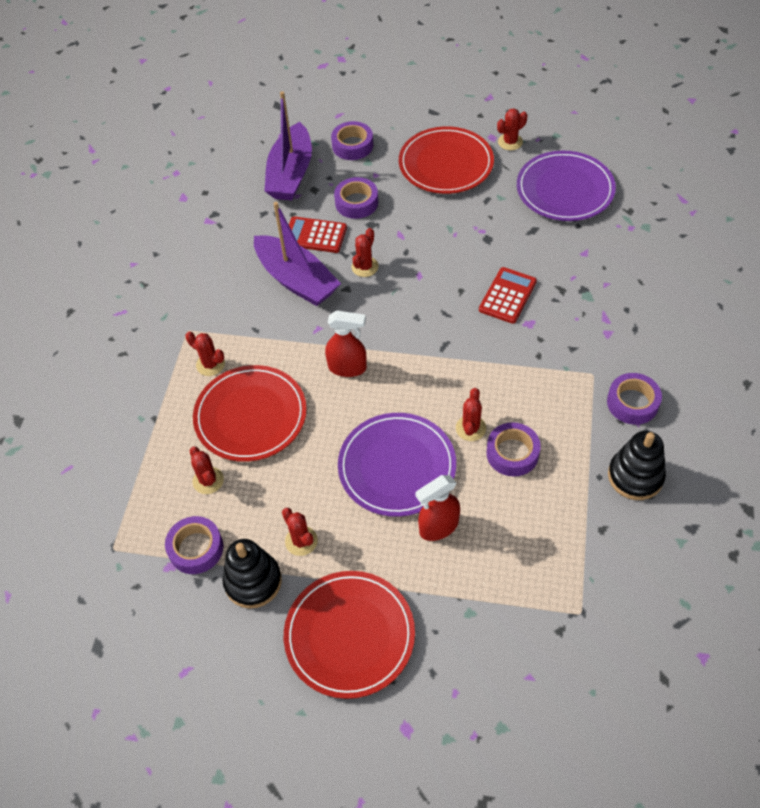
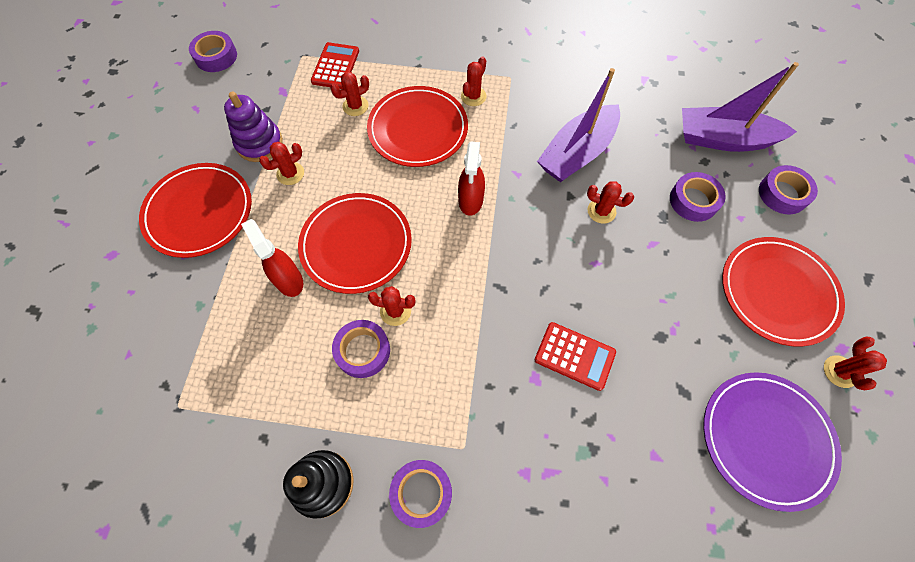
camera: 85 degrees right, 10 degrees up
(196, 548) = (294, 104): purple tape -> purple tape (216, 56)
(253, 581) = (259, 143): black stacking toy -> purple stacking toy
(315, 235) = (639, 165): red calculator -> red calculator (335, 66)
(397, 467) = (356, 244): purple plate -> red plate
(510, 142) = (840, 371): red cactus -> red cactus turned 45 degrees clockwise

